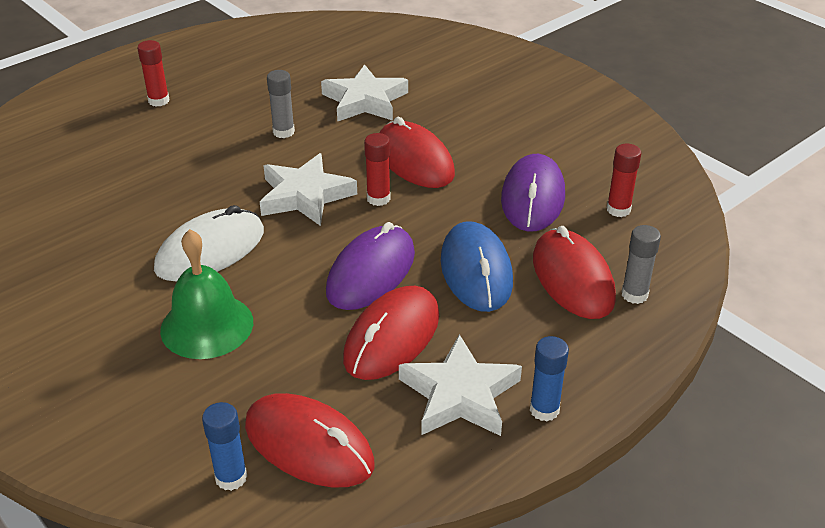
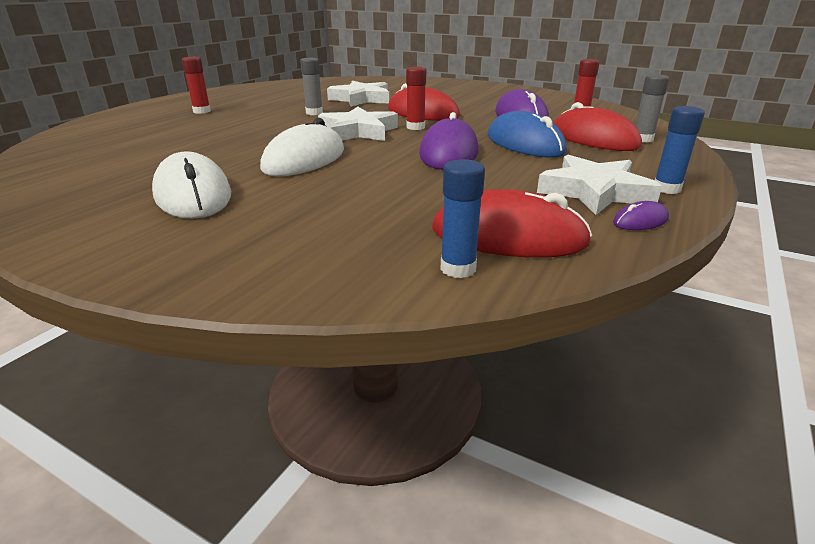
camera: 20 degrees left, 10 degrees down
(76, 296) = (193, 194): none -> white mouse
(207, 325) = (338, 191): green bell -> none
(392, 337) = (503, 175): red mouse -> none
(455, 457) = (640, 221): none -> purple mouse

